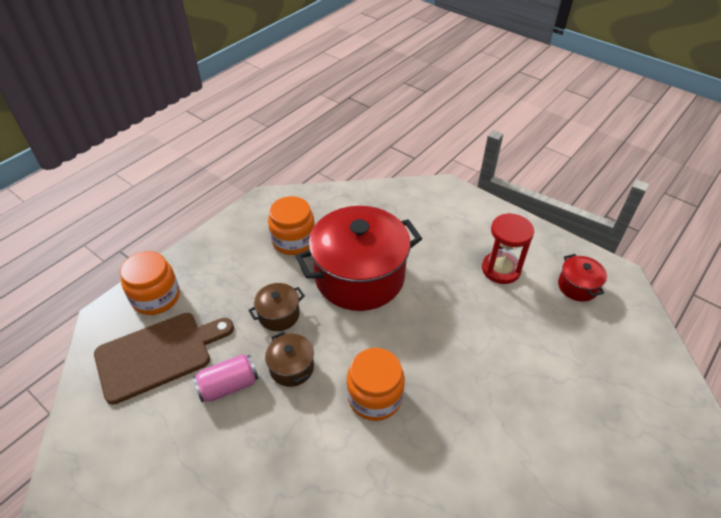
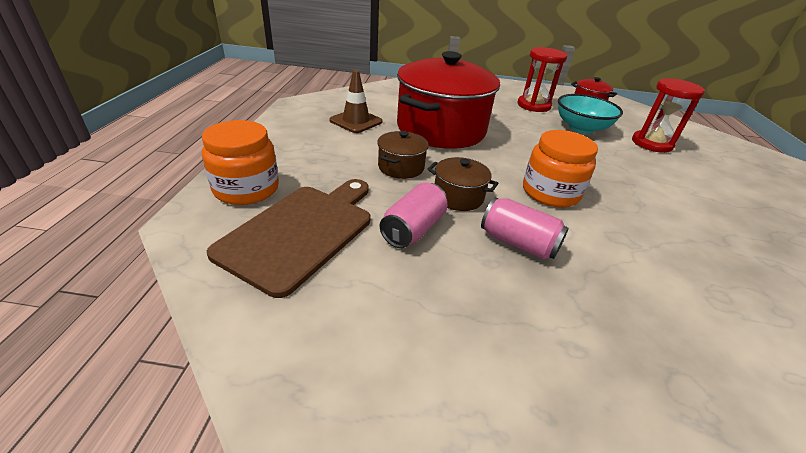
camera: 35 degrees left, 10 degrees down
(289, 435) = (518, 243): none -> pink can
(293, 240) = (356, 121): orange jar -> brown traffic cone
(515, 324) = (581, 128): none -> turquoise bowl
(573, 379) = (651, 144): none -> red hourglass

